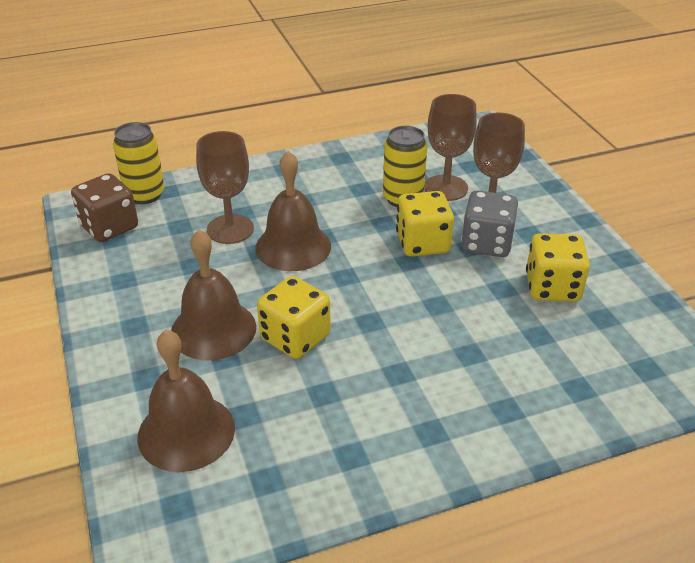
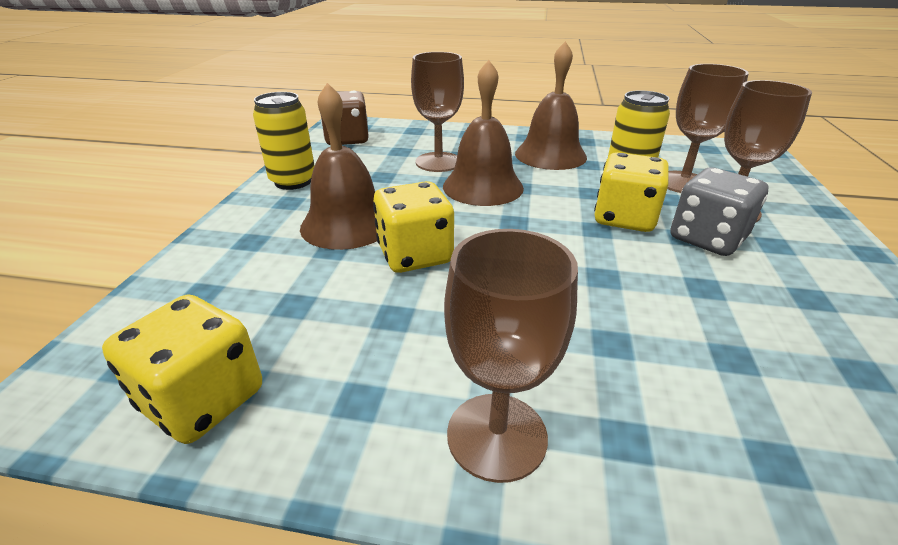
camera: 30 degrees right, 5 degrees down
(145, 195) = (394, 128): yellow can -> yellow can (293, 181)
(186, 432) = (225, 298): brown bell -> brown bell (550, 155)
(442, 438) = (497, 436): none -> brown goblet
(552, 287) = (784, 308): yellow dice -> yellow dice (203, 399)

